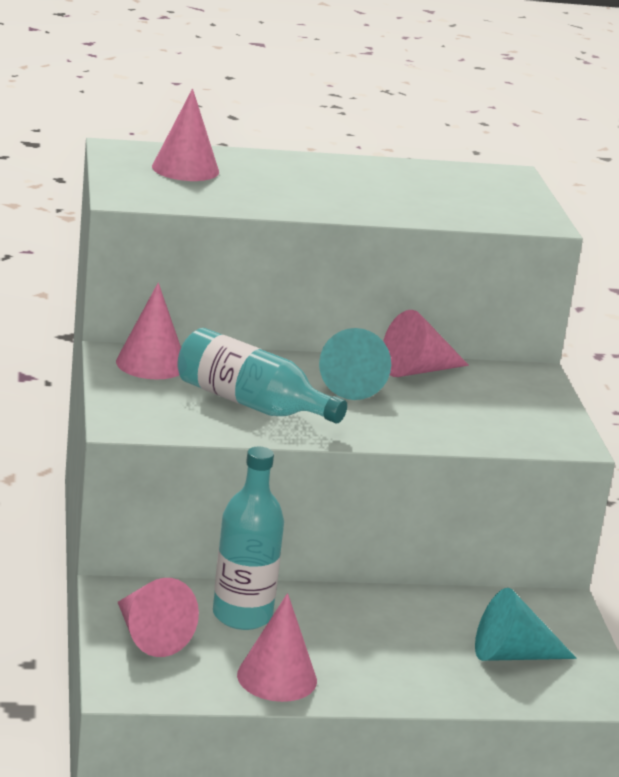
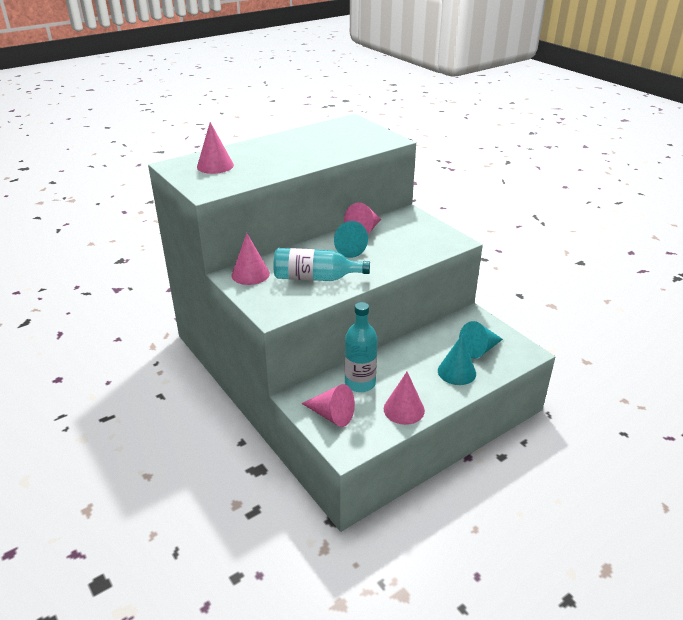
camera: 25 degrees left, 10 degrees up
(431, 668) = (456, 372): none -> turquoise cone

